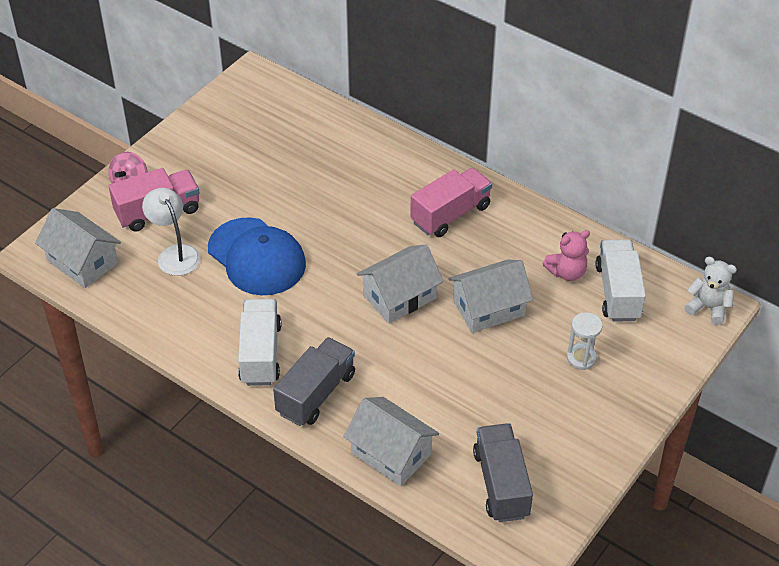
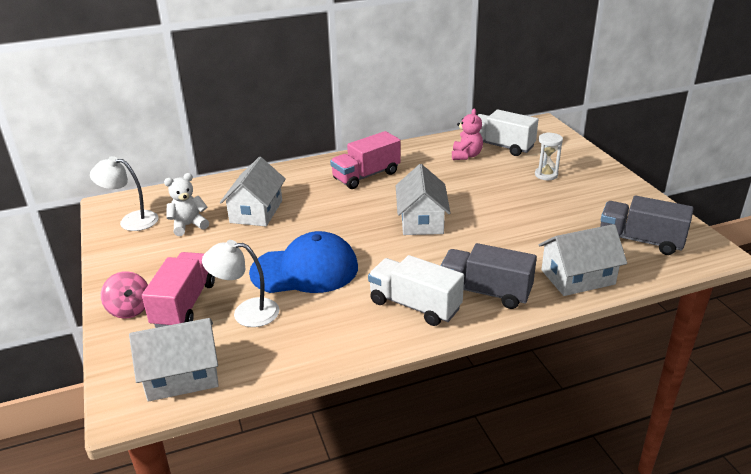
camera: 55 degrees left, 15 degrees down
(241, 104) = (131, 220): none -> white lamp
(316, 394) = (485, 292): grey truck -> grey truck turned 45 degrees counterclockwise
(450, 214) = (366, 176): pink truck -> pink truck turned 120 degrees counterclockwise
(488, 308) = (469, 191): white house -> white house (256, 211)
(708, 308) = (540, 126): white teddy bear -> white teddy bear (188, 225)

